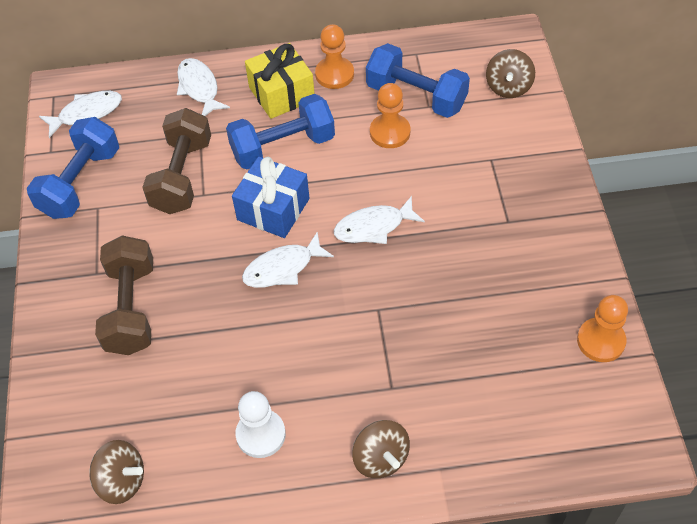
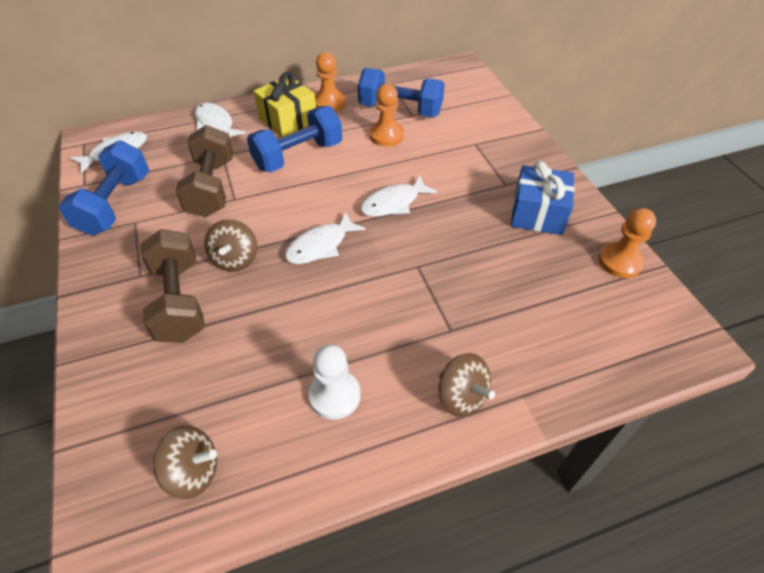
camera: 15 degrees left, 5 degrees down
(273, 209) = (301, 201): blue gift -> blue gift (537, 213)
(508, 87) = (470, 96): brown spinning top -> brown spinning top (235, 259)

